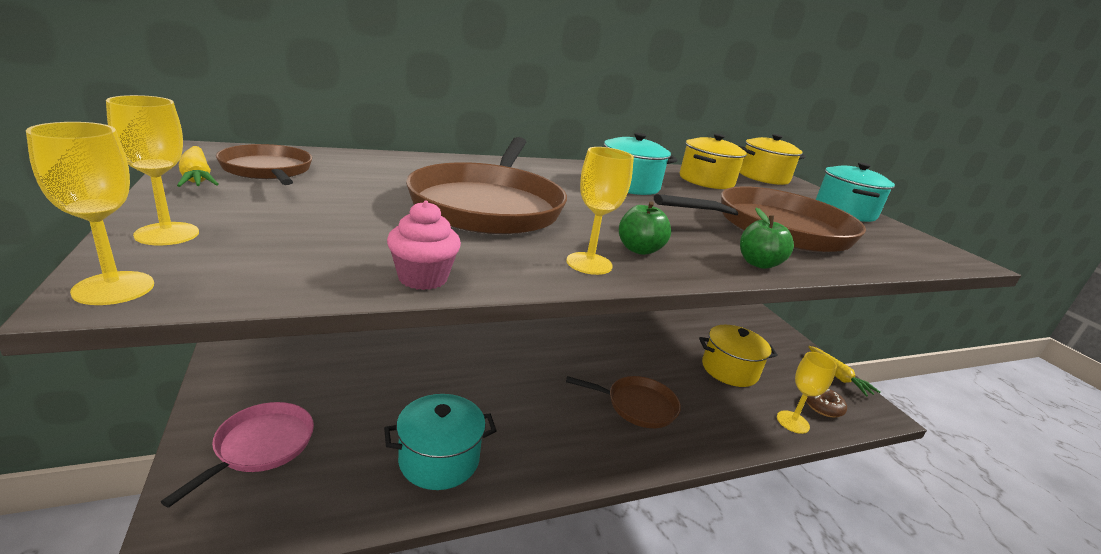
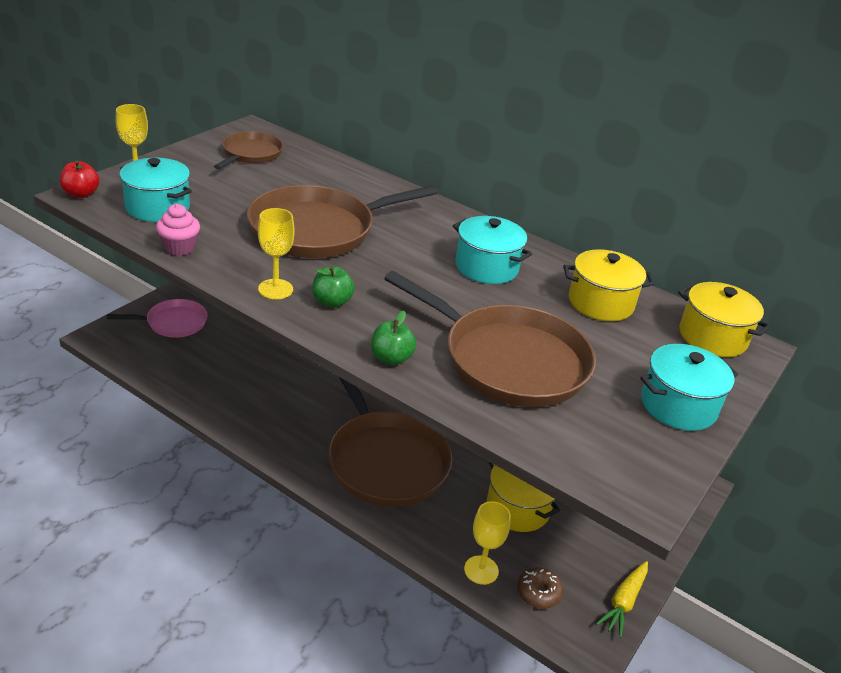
camera: 55 degrees right, 10 degrees up
(114, 288) = (81, 194): yellow goblet -> red apple
(197, 177) = (207, 147): yellow carrot -> none
(439, 459) = (226, 388): turquoise pot -> turquoise pot (157, 207)
(638, 405) = (385, 460): brown pan -> brown pan, size x1.80

